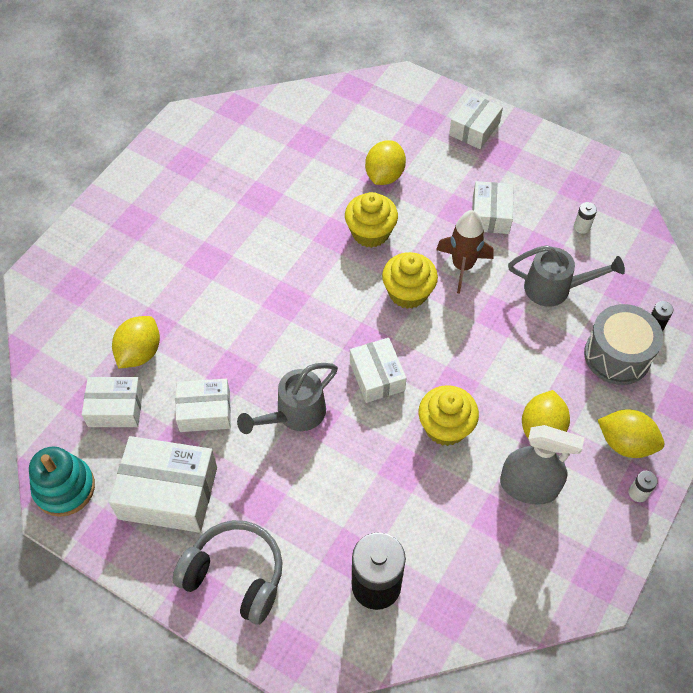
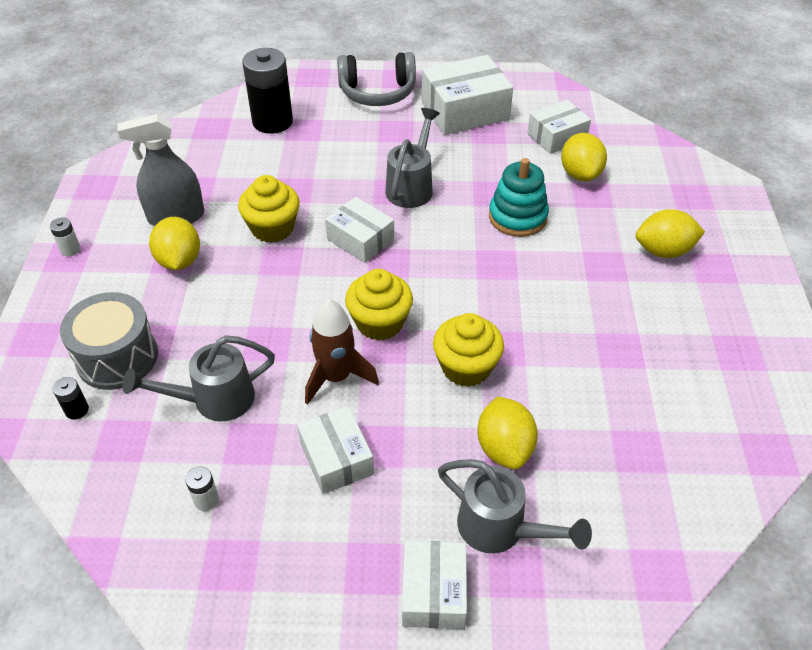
camera: 150 degrees right, 10 degrees down
(64, 488) = (539, 87): turquoise stacking toy -> turquoise stacking toy (517, 217)
(205, 411) = (486, 160): white box -> none
(419, 139) = (500, 528): none -> grey watering can
(625, 443) = (90, 282): yellow lemon -> yellow lemon (663, 251)

